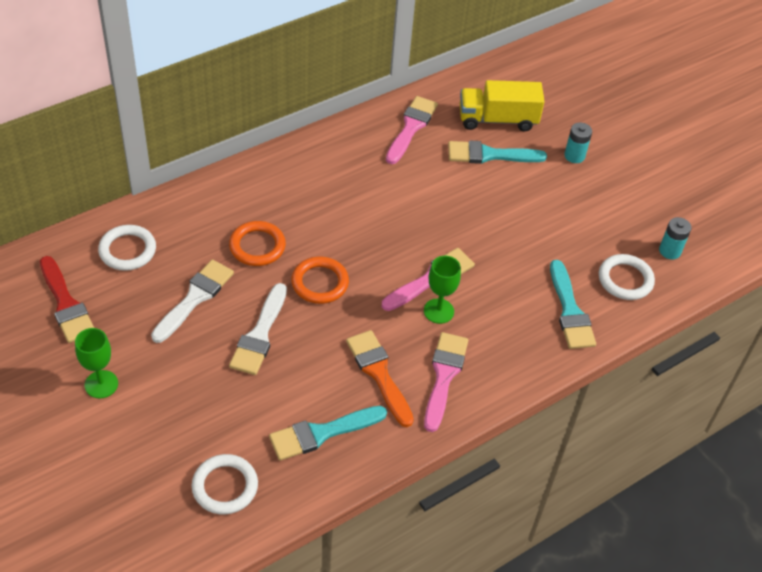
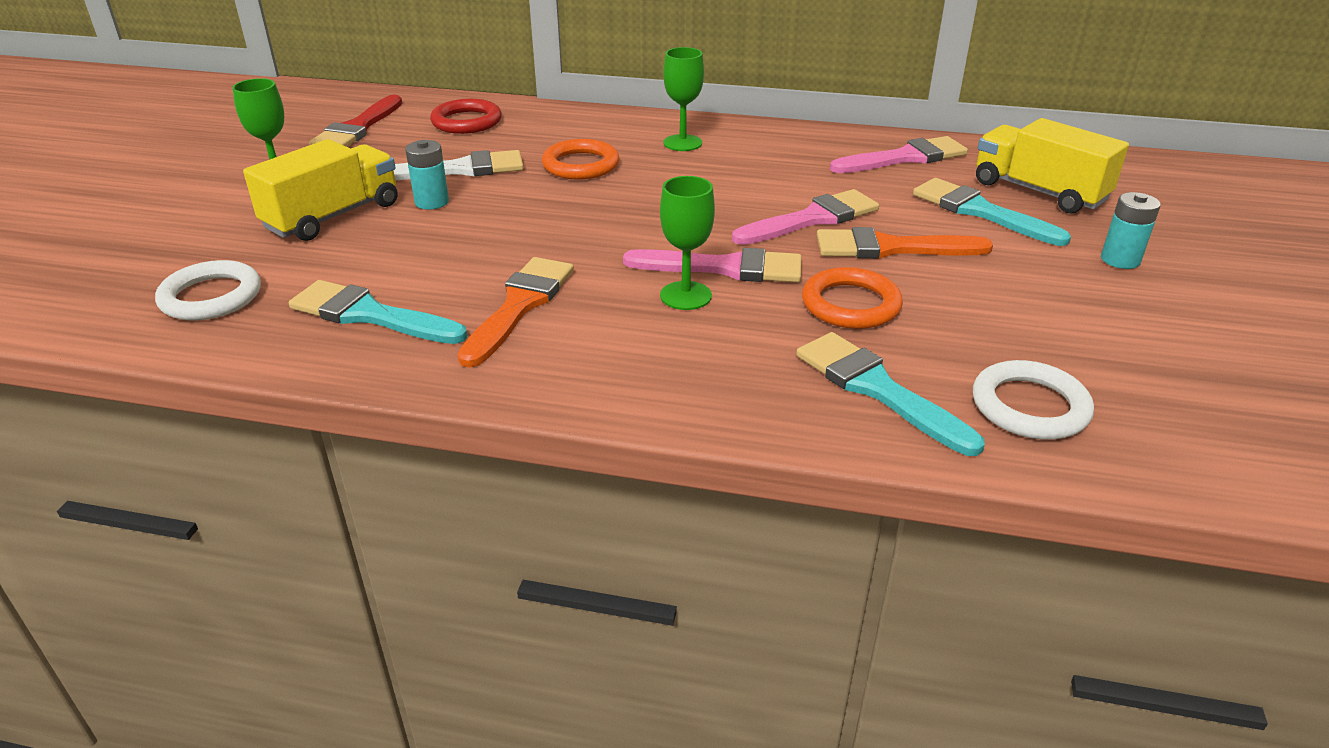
camera: 50 degrees right, 15 degrees down
(127, 250) = (466, 122): white ring -> red ring
(187, 386) = (333, 216): none -> yellow truck
(259, 335) = (464, 217): white brush -> none
(285, 187) = (682, 143): none -> green goblet
(320, 283) = (593, 213): orange ring -> orange ring (850, 304)
(444, 376) = (589, 350): pink brush -> pink brush (812, 219)
(482, 212) = (891, 248): none -> orange brush
(570, 311) = (877, 389): turquoise brush -> turquoise brush turned 105 degrees clockwise
(670, 251) = (1170, 418): turquoise battery -> turquoise battery (432, 202)

